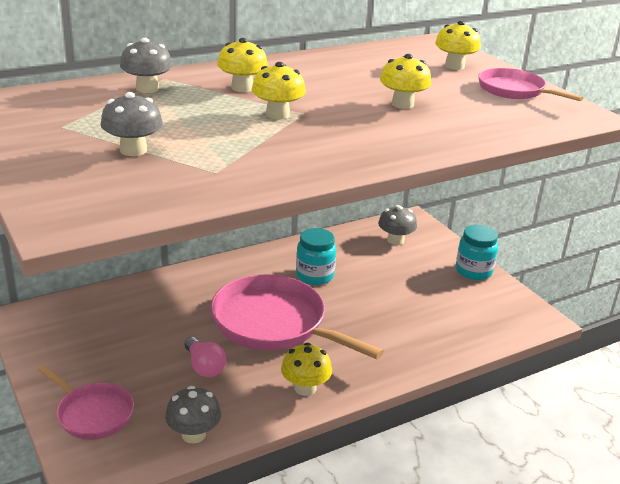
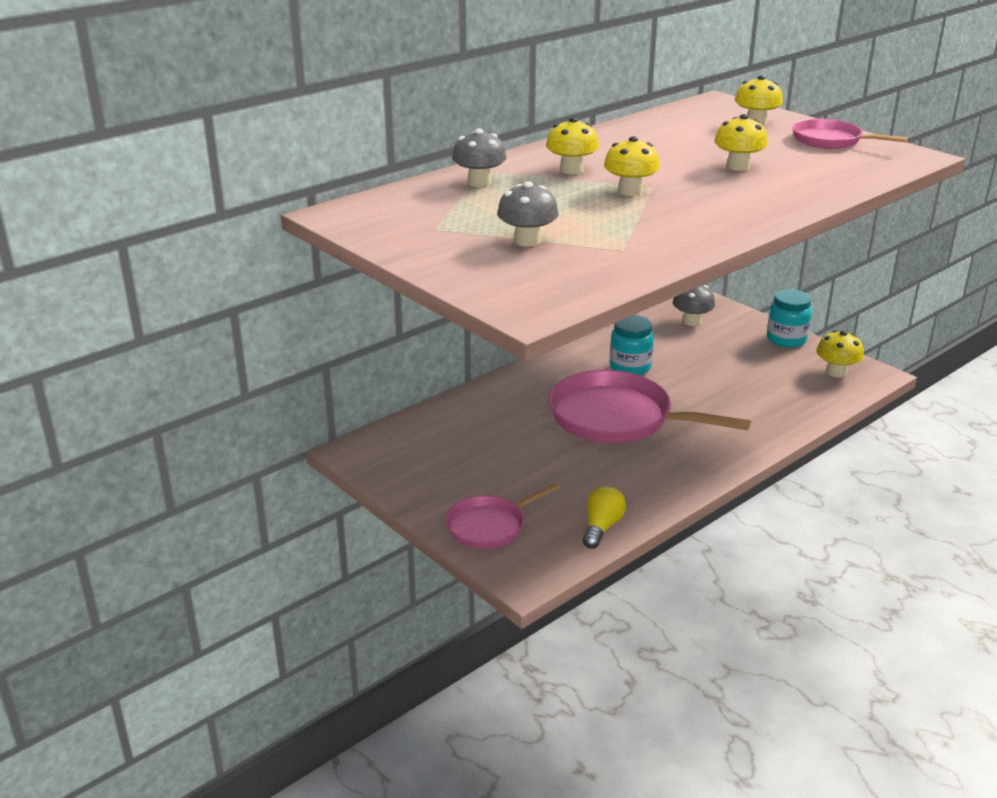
camera: 10 degrees left, 0 degrees up
(92, 413) = (489, 526): pink pan -> pink pan turned 120 degrees clockwise
(193, 434) = (601, 527): grey mushroom -> yellow light bulb
(204, 366) = (572, 467): pink light bulb -> none
(305, 388) = (683, 470): yellow mushroom -> yellow mushroom (836, 372)

